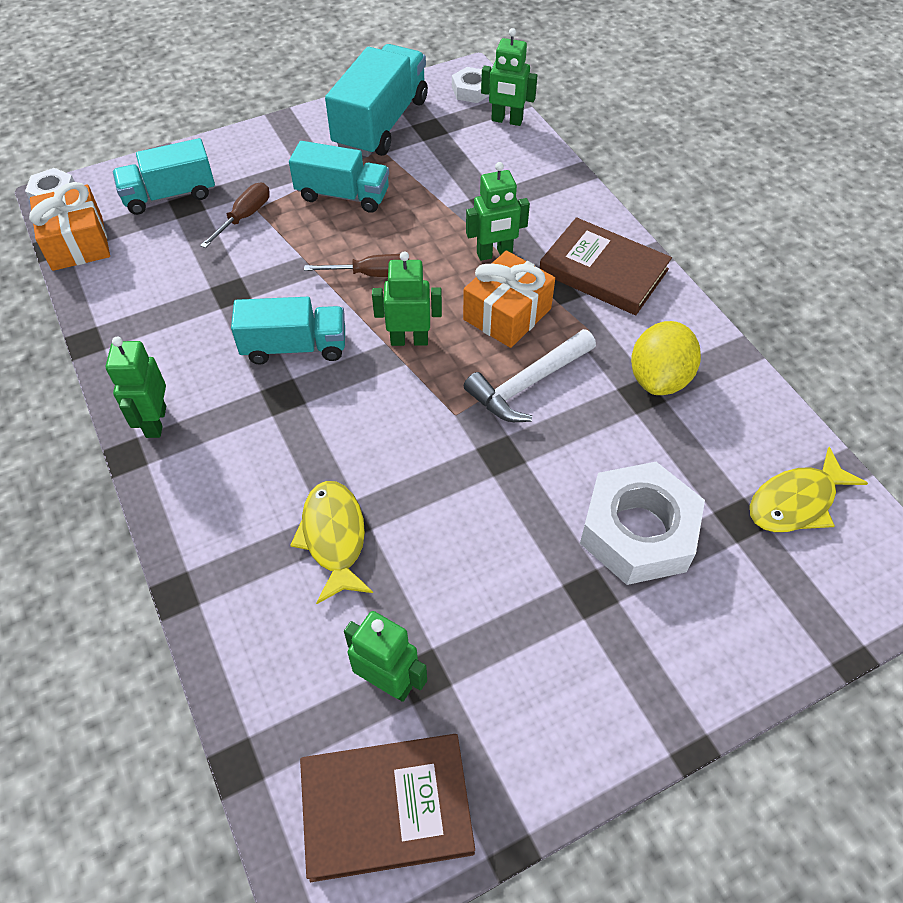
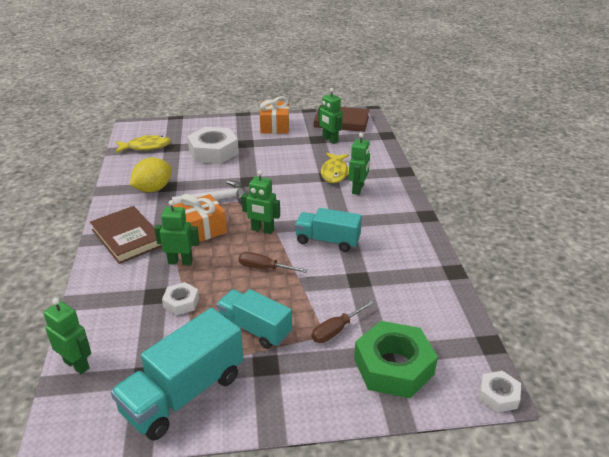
camera: 160 degrees left, 20 degrees down
(77, 243) = (469, 341): orange gift -> orange gift (275, 126)
(155, 422) = (411, 225): green robot -> green robot (358, 189)
(170, 195) = (393, 366): turquoise truck -> green nut
(472, 90) = (74, 411): white nut -> white nut (181, 302)

